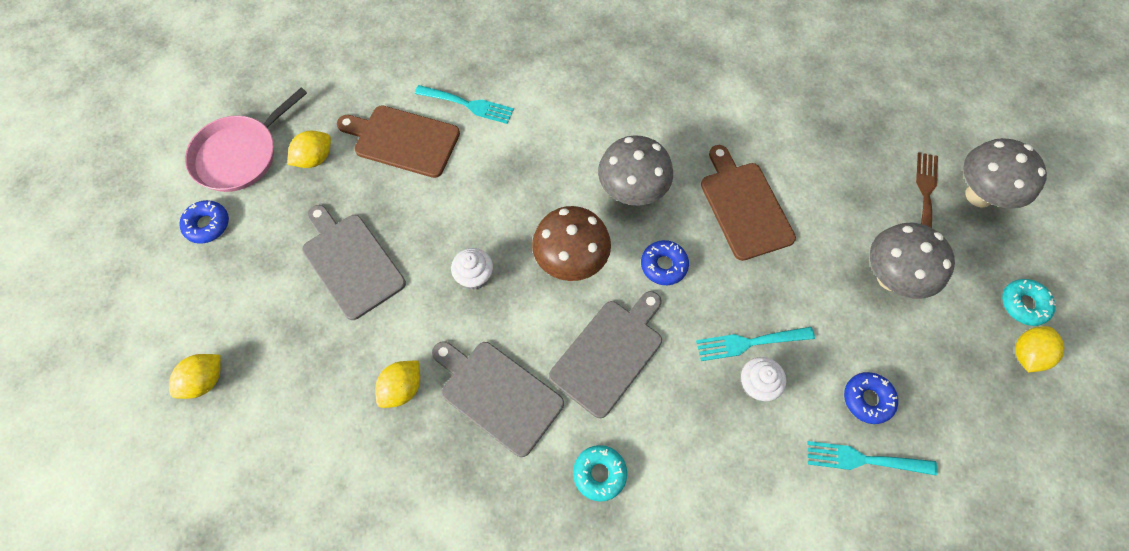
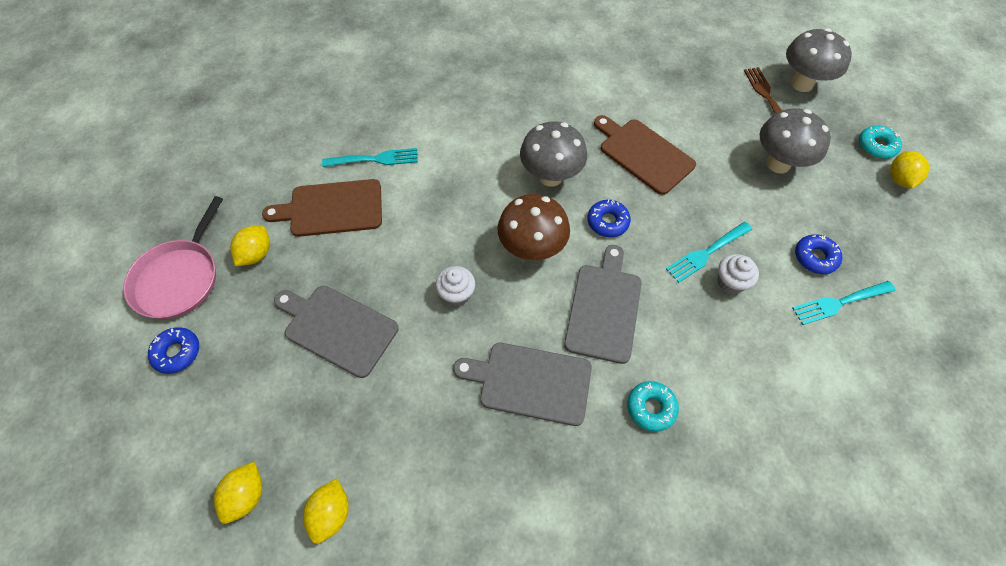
camera: 25 degrees left, 5 degrees down
(402, 388) = (443, 415): yellow lemon -> yellow lemon (331, 513)

